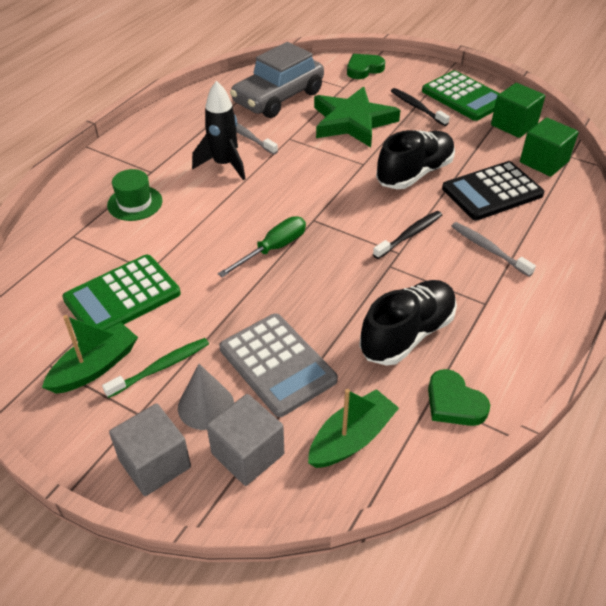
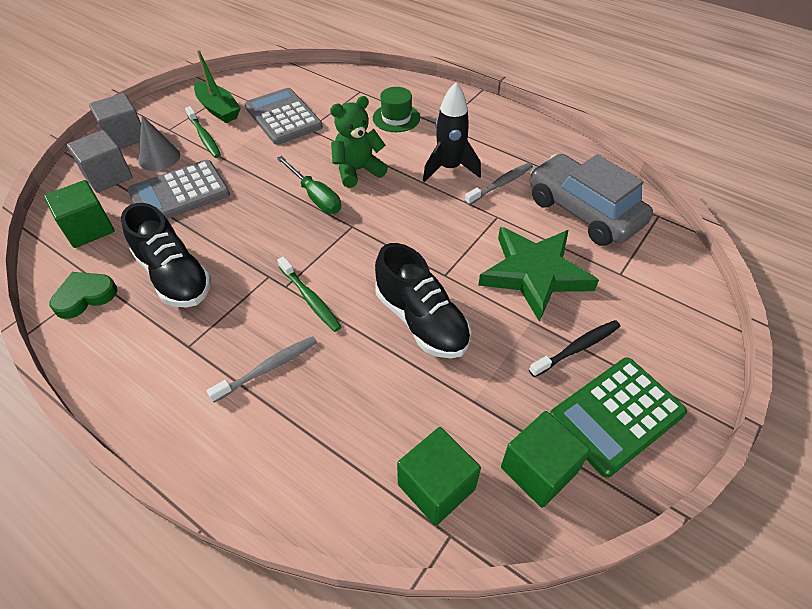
camera: 95 degrees right, 5 degrees up
(122, 296) = (283, 117): green calculator -> grey calculator
(229, 223) = (357, 170): none -> green teddy bear
(351, 438) = (89, 229): green boat -> green cube
(364, 69) = (674, 300): green heart -> none
(409, 235) = (310, 299): black toothbrush -> green toothbrush
(492, 192) = (373, 398): black calculator -> none

